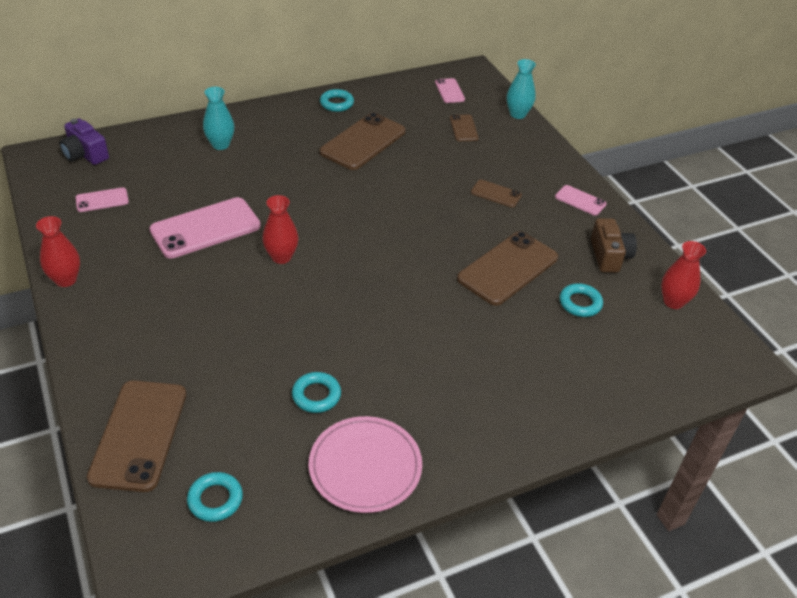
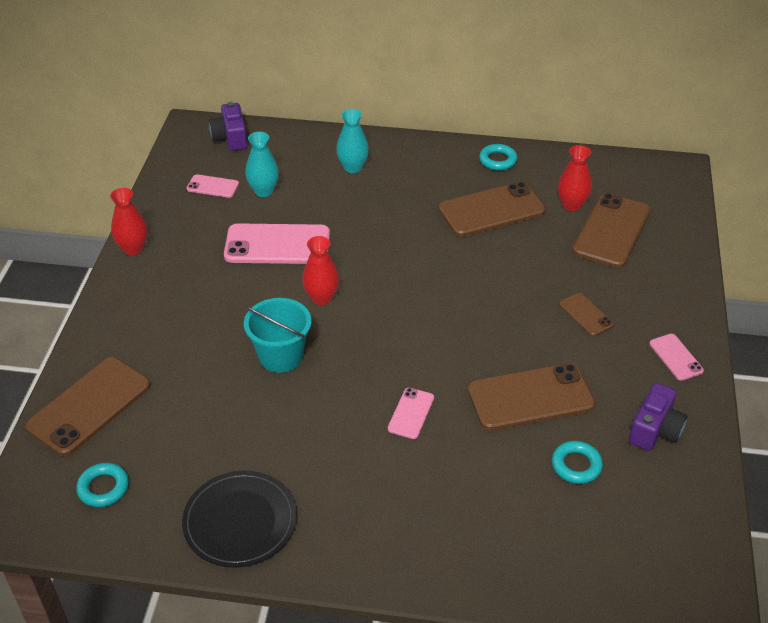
camera: 35 degrees right, 0 degrees up
(286, 317) = (281, 356): none -> turquoise bucket
(316, 395) = (250, 439): turquoise ring -> none
(365, 466) = (240, 521): pink plate -> black plate
(449, 91) = (631, 184): pink phone -> pink phone (411, 413)
(463, 128) = (611, 231): brown phone -> brown phone, size x1.99
(518, 114) = (688, 235): turquoise vase -> turquoise vase (263, 191)
(609, 256) = (655, 430): brown camera -> purple camera
(673, 302) = (685, 509): red vase -> red vase (571, 205)

